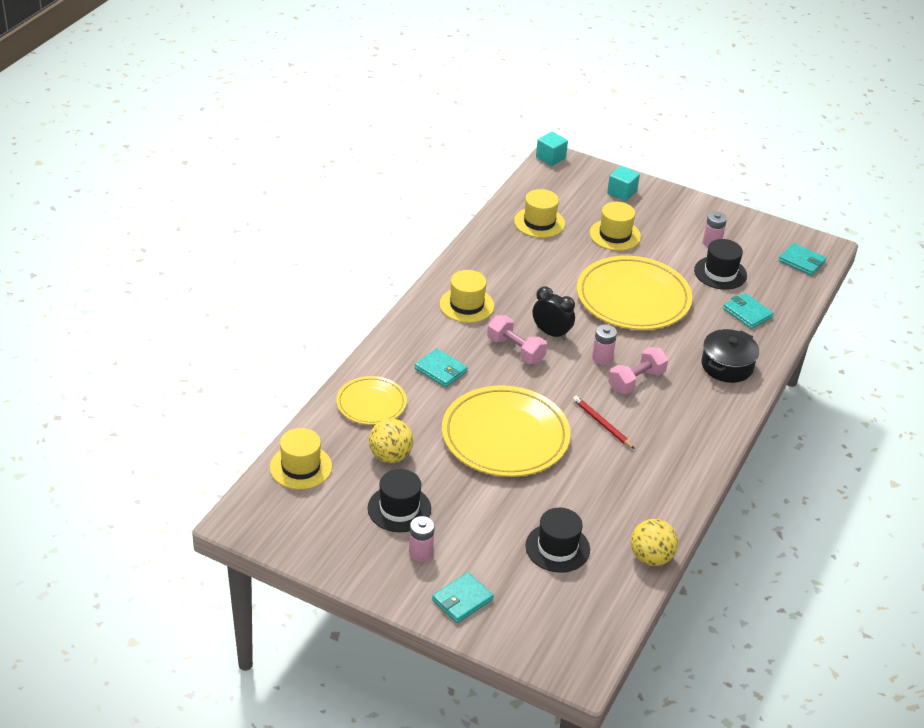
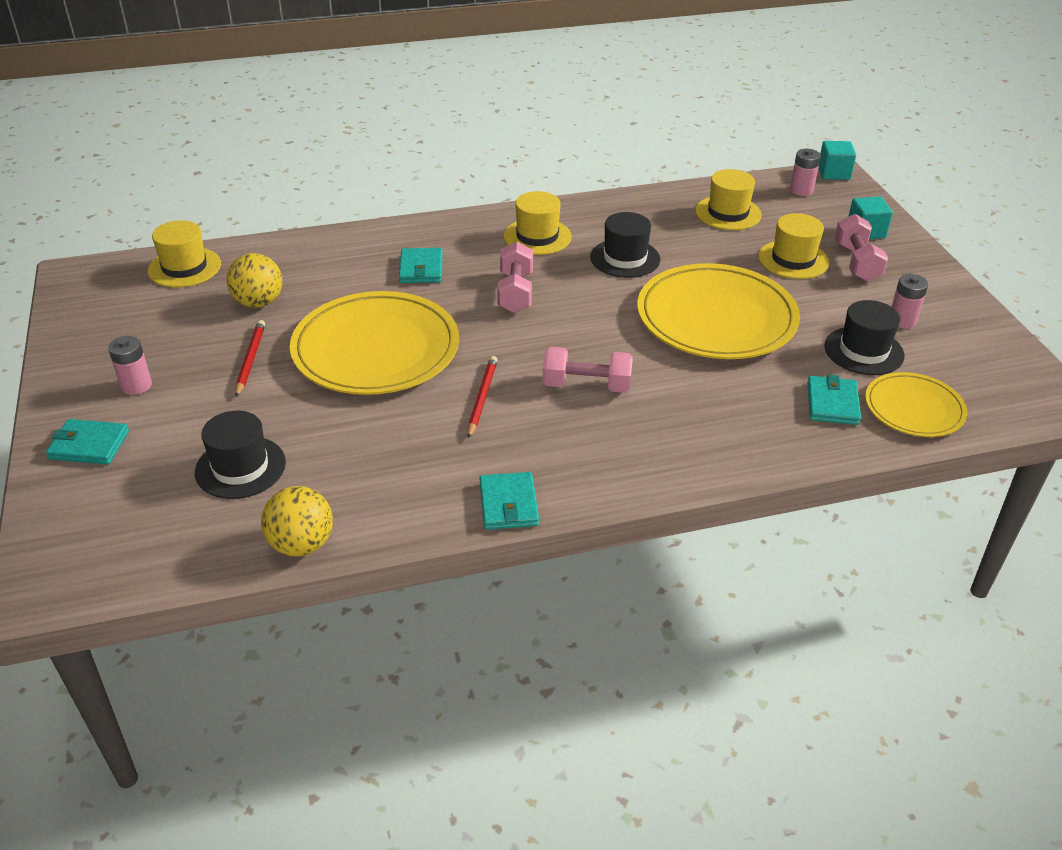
camera: 50 degrees right, 0 degrees up
(371, 403) = (320, 258): yellow plate -> yellow plate (914, 408)
(399, 508) = (188, 343): black hat -> black hat (625, 258)
(452, 491) = (250, 360): none -> red pencil
(551, 333) = (575, 299): black clock -> none
(602, 358) = (588, 346): pink battery -> pink battery (801, 190)
(645, 217) = (856, 262): none -> pink dumbbell
(727, 366) = (716, 435): black pot -> none
(801, 261) = (999, 396): turquoise wallet -> turquoise wallet (508, 504)

